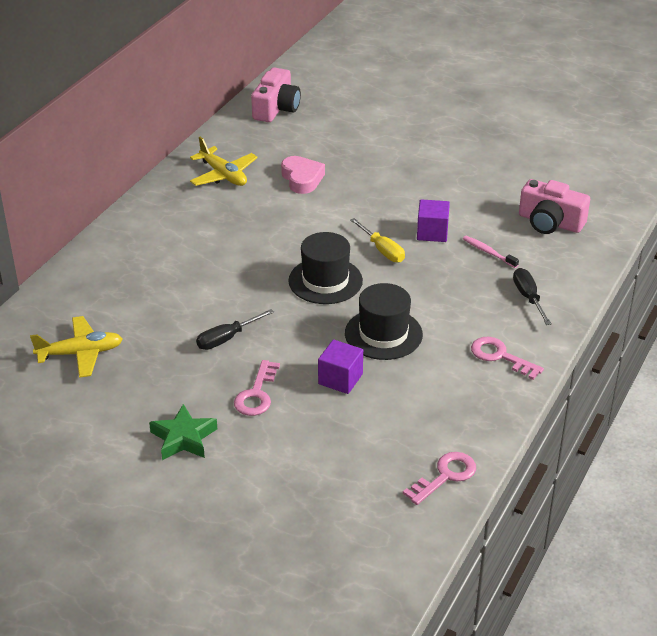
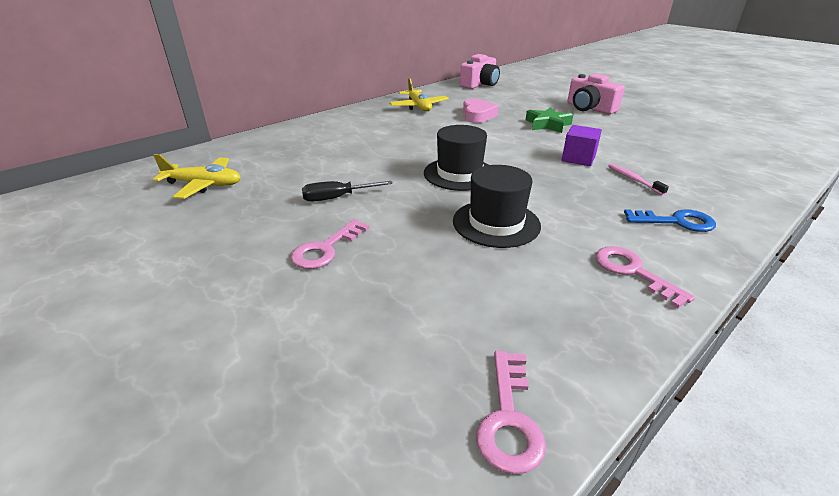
camera: 20 degrees right, 5 degrees down
(183, 438) = (213, 274): green star -> green star (547, 124)
(340, 379) = (425, 254): purple cube -> none
(382, 250) = (525, 162): yellow screwdriver -> none
(445, 476) = (509, 418): pink key -> pink key turned 120 degrees clockwise
(528, 297) = (676, 221): black screwdriver -> blue key
(550, 222) = (704, 169): pink camera -> pink camera (589, 108)

